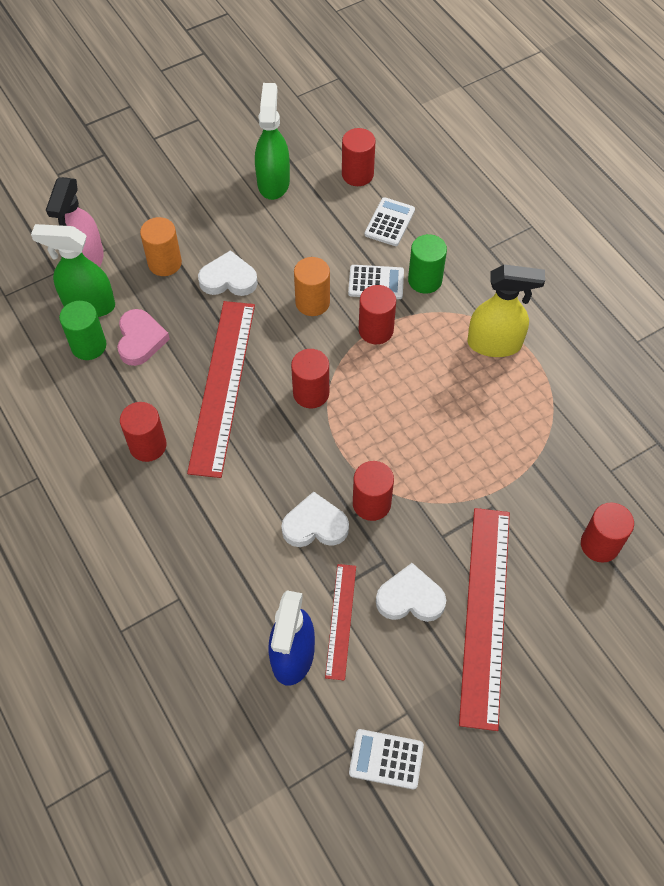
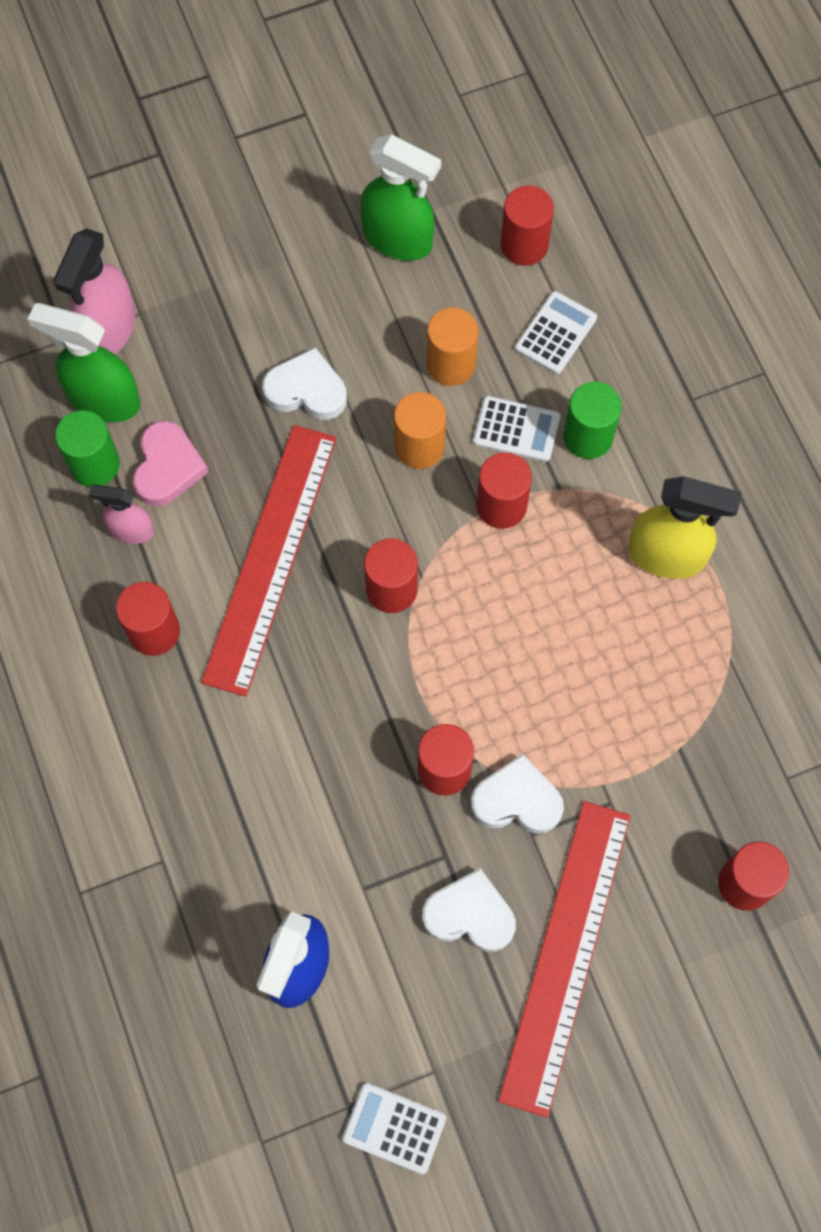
camera: 10 degrees right, 10 degrees up
(121, 383) = (131, 530): none -> pink spray bottle
(165, 263) = (220, 349): orange cylinder -> orange cylinder (451, 364)
(273, 182) = (398, 239): green spray bottle -> green spray bottle turned 105 degrees clockwise
(315, 525) = (361, 788): white heart -> white heart (517, 800)
(341, 620) = (371, 930): red ruler -> none

